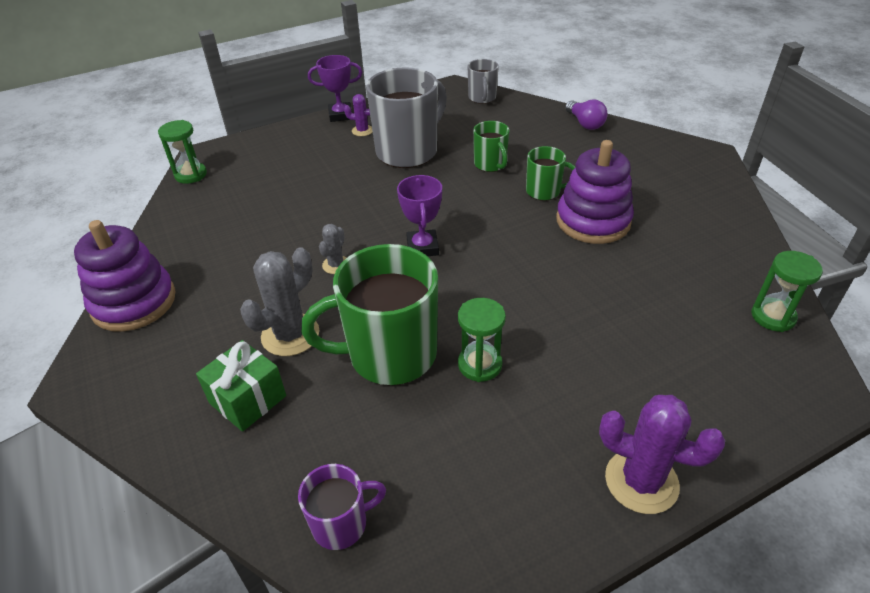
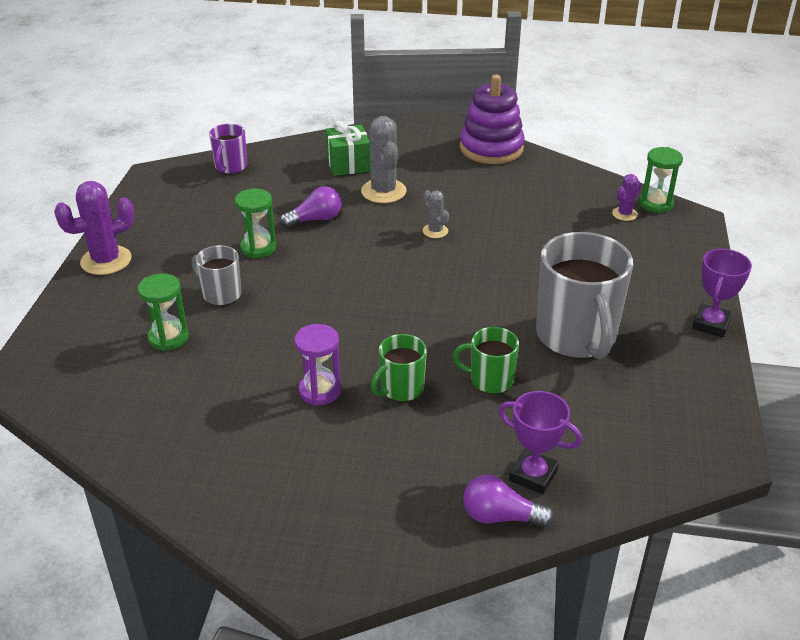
camera: 125 degrees right, 5 degrees down
(362, 131) = (656, 325): purple cactus -> purple cactus (624, 214)
(389, 354) = (315, 219): green mug -> purple light bulb
(422, 247) = (406, 277): purple trophy -> purple trophy (533, 475)
(482, 98) = (662, 461): grey mug -> grey mug (221, 294)
(593, 221) = (320, 391): purple stacking toy -> purple hourglass
(773, 316) = (91, 409): green hourglass -> green hourglass (168, 338)

